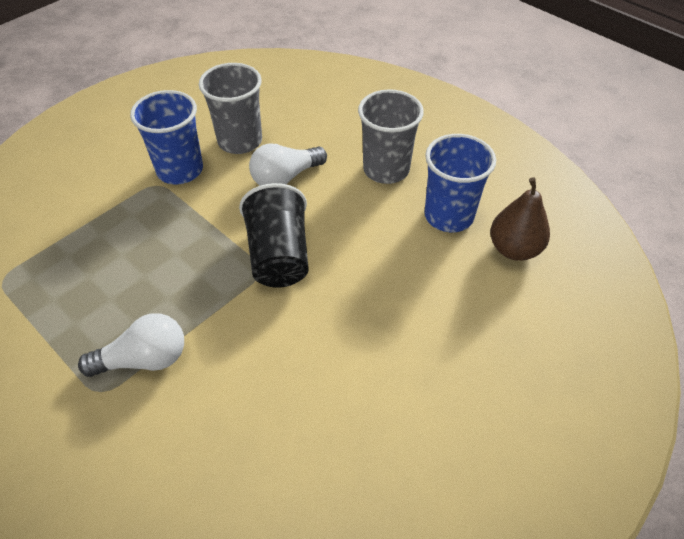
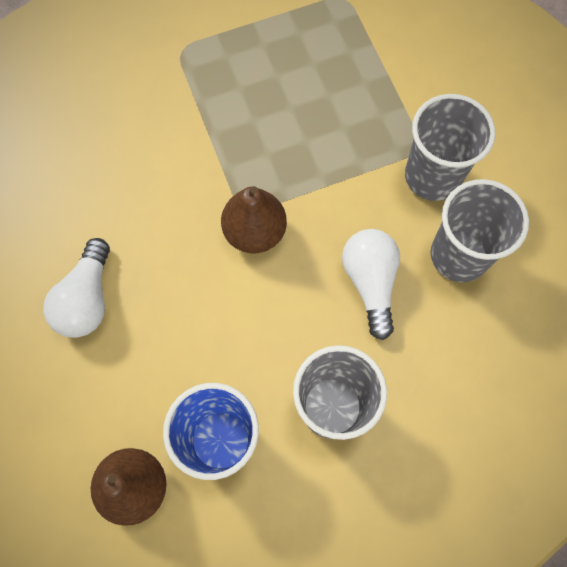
camera: 115 degrees right, 20 degrees up
(144, 359) = (194, 86): white light bulb -> white light bulb (87, 299)
(180, 170) = (432, 176): blue cup -> grey cup
(279, 256) = (254, 232): black cup -> brown pear

